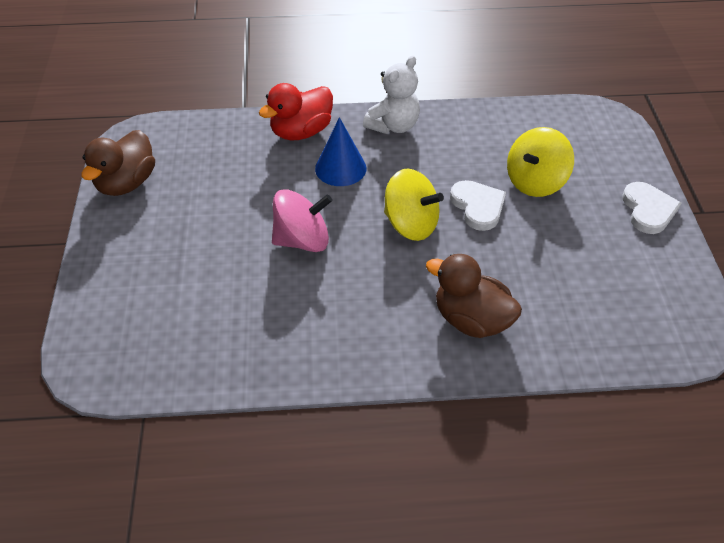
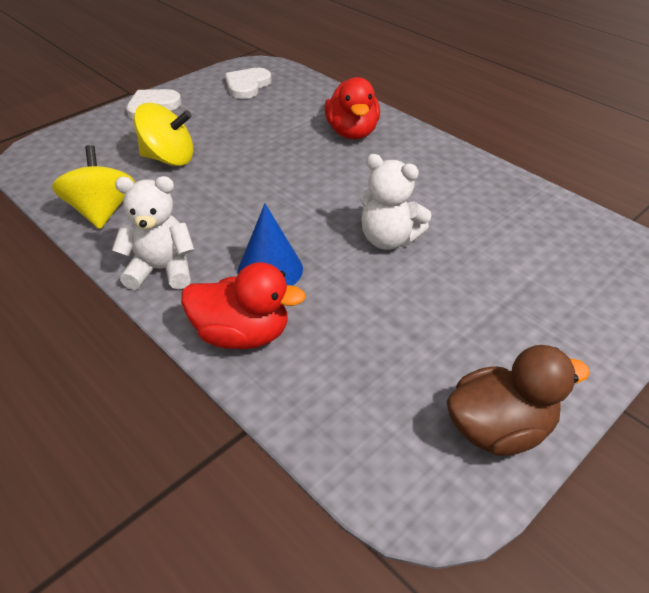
camera: 130 degrees left, 5 degrees down
(302, 240) = (388, 239): pink spinning top -> white teddy bear
(411, 224) = (295, 194): yellow spinning top -> yellow spinning top (102, 211)
(471, 320) = (352, 132): brown duck -> red duck
(478, 206) = (232, 172): white heart -> white heart (247, 85)

